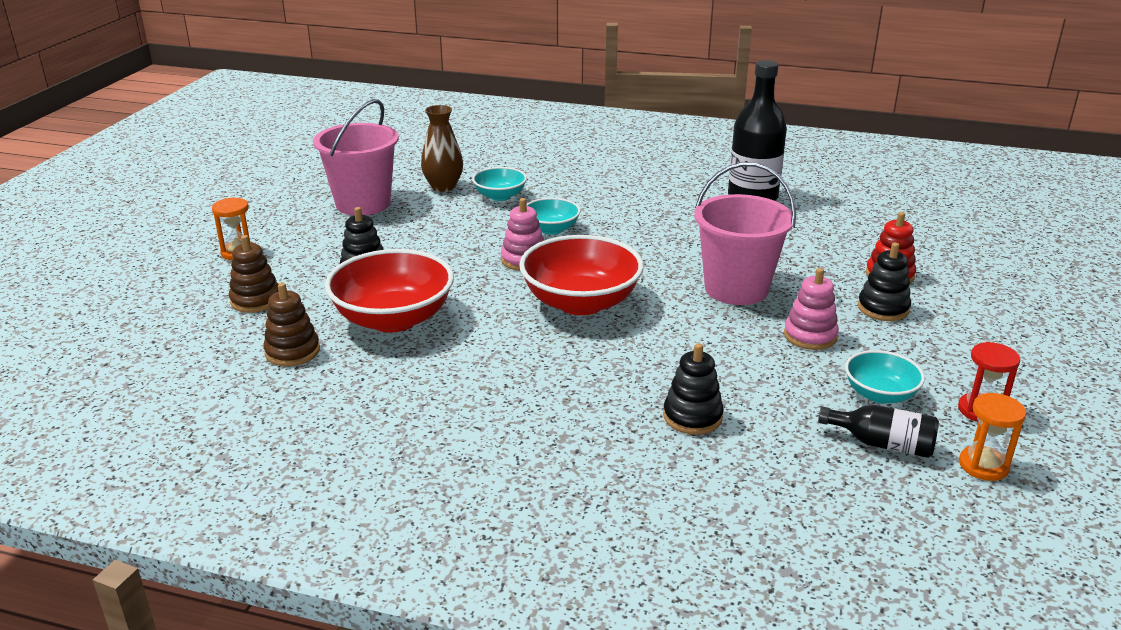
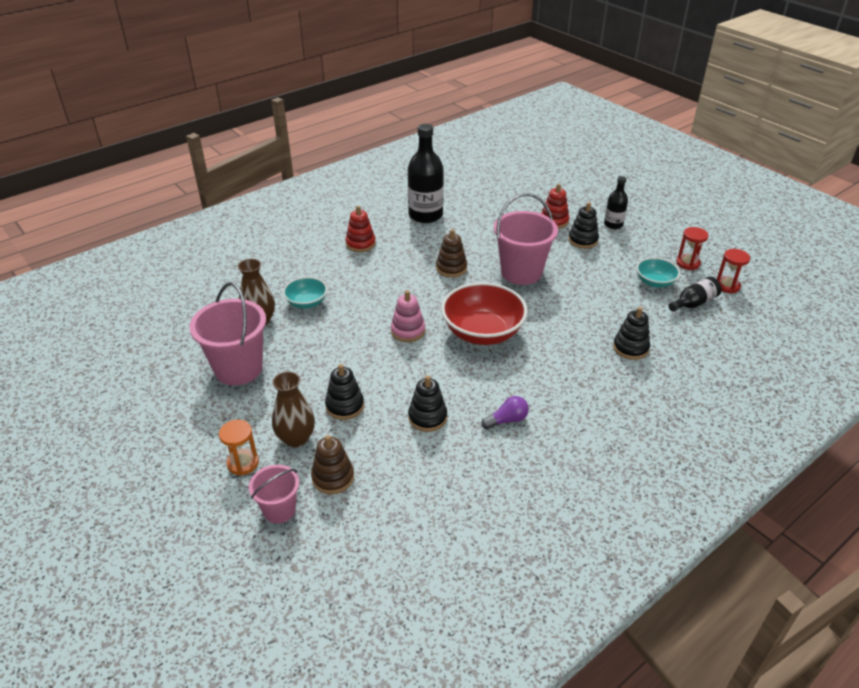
camera: 55 degrees left, 10 degrees up
(192, 290) = (279, 510): none -> pink bucket
(292, 352) = (426, 482): brown stacking toy -> brown stacking toy (451, 268)
(293, 264) = (296, 438): none -> brown vase
(393, 319) = (427, 417): red bowl -> black stacking toy
(440, 368) = (507, 420): none -> purple light bulb
(551, 229) = (379, 303): turquoise bowl -> none
(638, 185) = (360, 244): none -> red stacking toy
(810, 336) = (588, 274): pink stacking toy -> none
(965, 319) = (613, 224): none -> black bottle
(983, 465) = (727, 286): orange hourglass -> red hourglass

